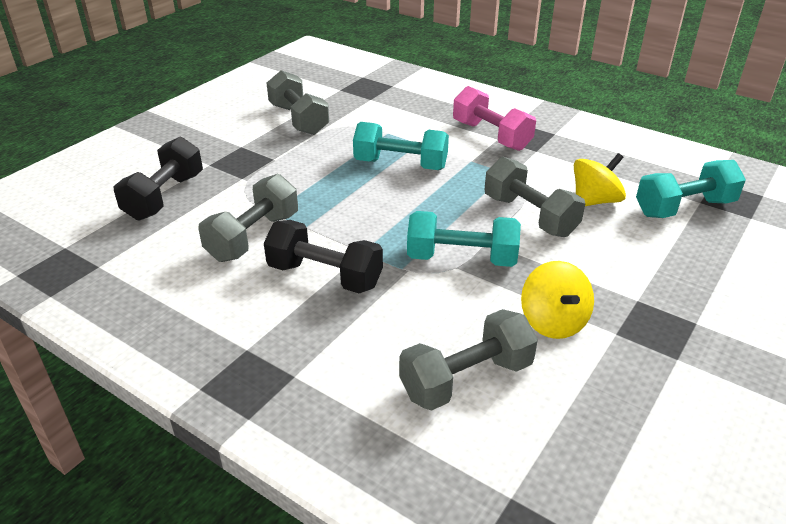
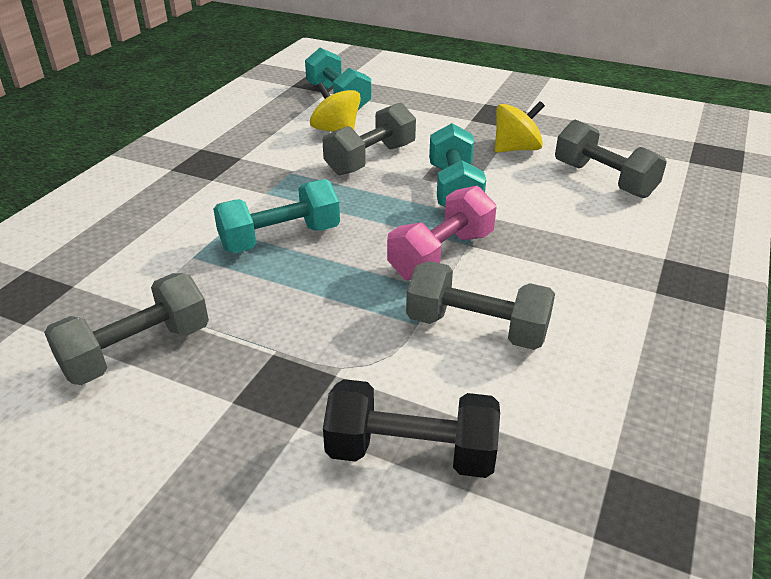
camera: 100 degrees left, 0 degrees up
(325, 276) = (521, 262): black dumbbell -> none
(400, 165) = (280, 238): turquoise dumbbell -> turquoise dumbbell turned 60 degrees clockwise
(491, 136) = (205, 183): pink dumbbell -> pink dumbbell (441, 255)

